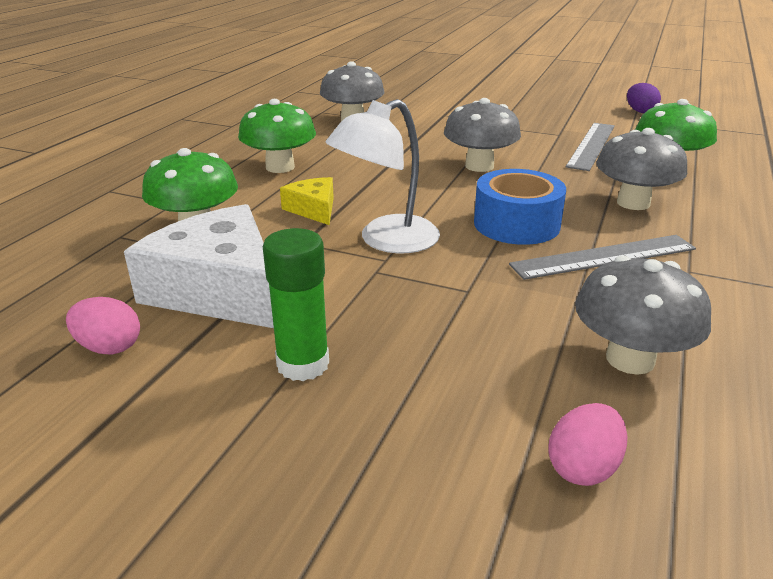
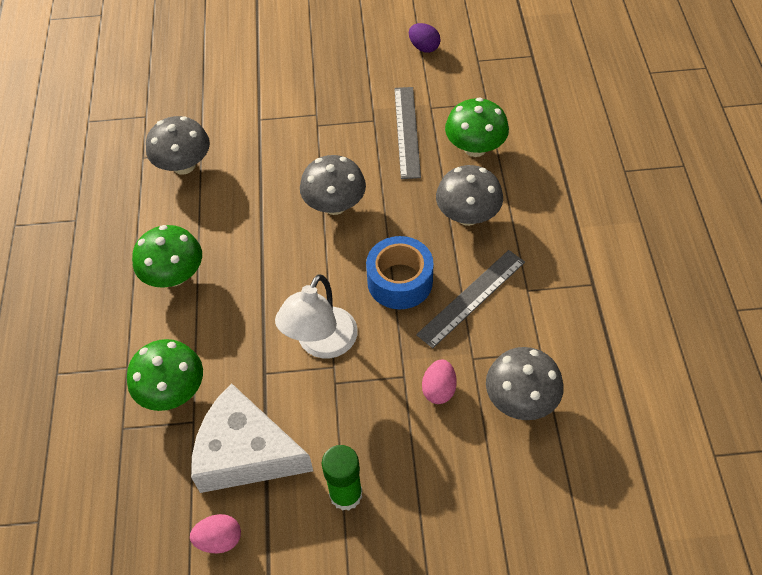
camera: 25 degrees left, 25 degrees up
(313, 209) = (244, 326): yellow cheese -> none
(583, 468) = (525, 497): pink egg -> pink egg (439, 389)

